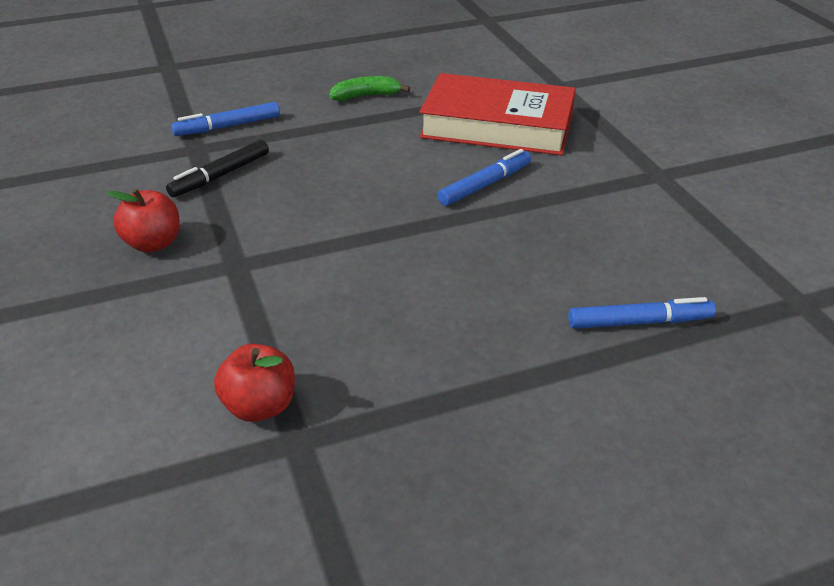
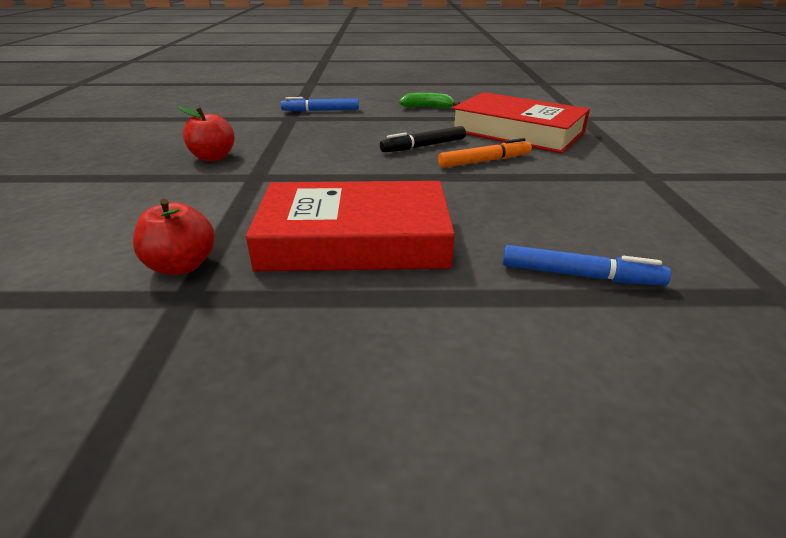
camera: 20 degrees right, 5 degrees down
(220, 175) = (292, 131): black marker -> black marker (423, 146)
(413, 329) = (355, 239): none -> red book
(485, 185) = (485, 161): blue marker -> orange marker

